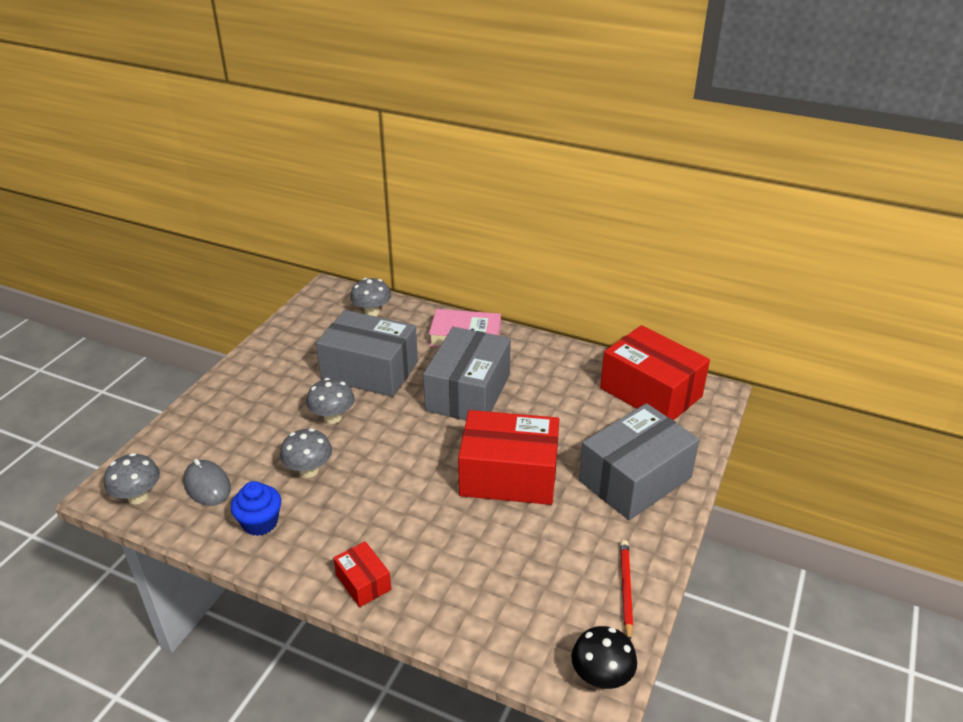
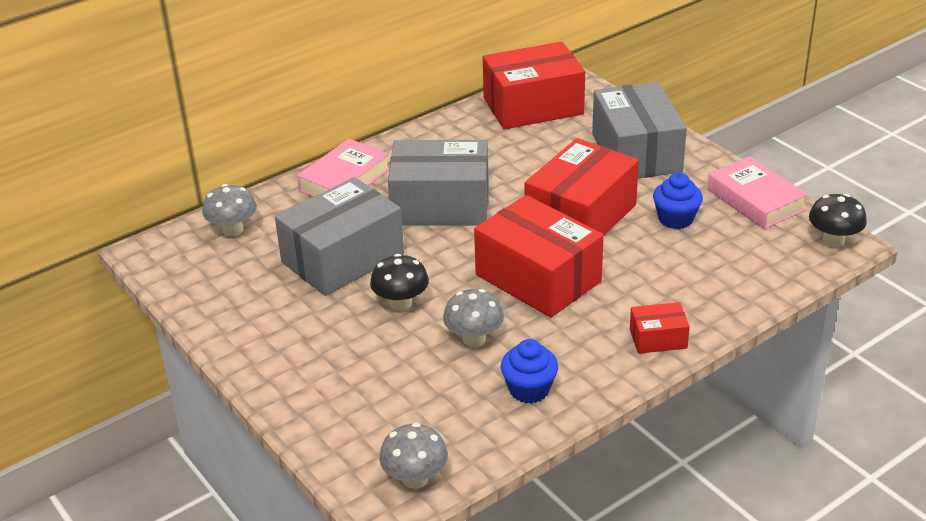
camera: 60 degrees left, 0 degrees up
(207, 485) = (439, 419): grey mouse -> none
(332, 417) = (401, 303): grey mushroom -> black mushroom
(406, 479) = (538, 278): none -> red box
(468, 392) = (440, 204): grey box -> grey box turned 45 degrees counterclockwise
(549, 539) = (675, 219): none -> blue cupcake
(626, 589) = (755, 200): red pencil -> pink book

